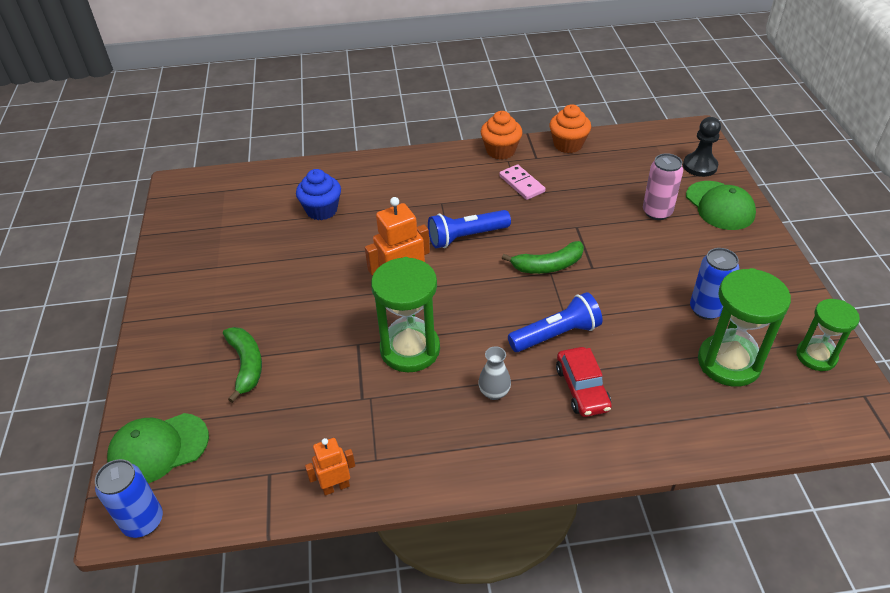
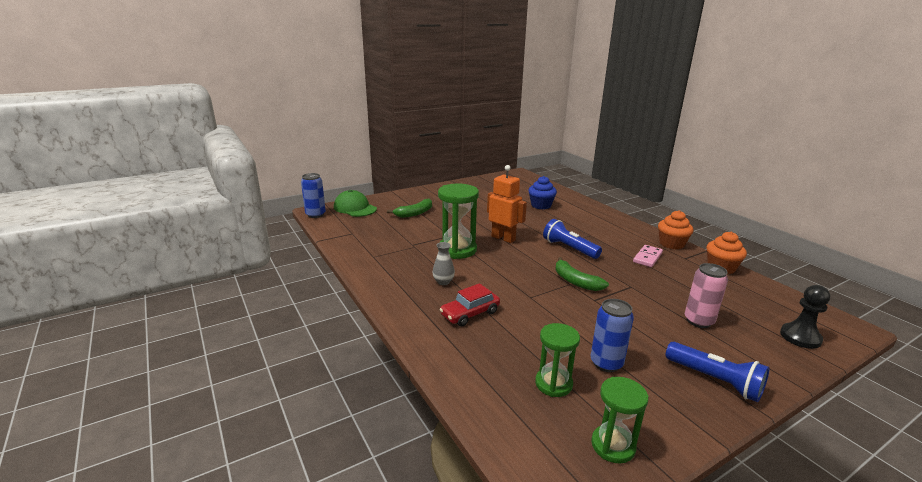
camera: 65 degrees right, 20 degrees down
(335, 486) = (351, 250): orange robot -> none
(556, 334) = (512, 295): blue flashlight -> blue flashlight (715, 381)
(720, 206) = (758, 356): green cap -> none
(729, 362) = (553, 384): green hourglass -> green hourglass, size x0.63

